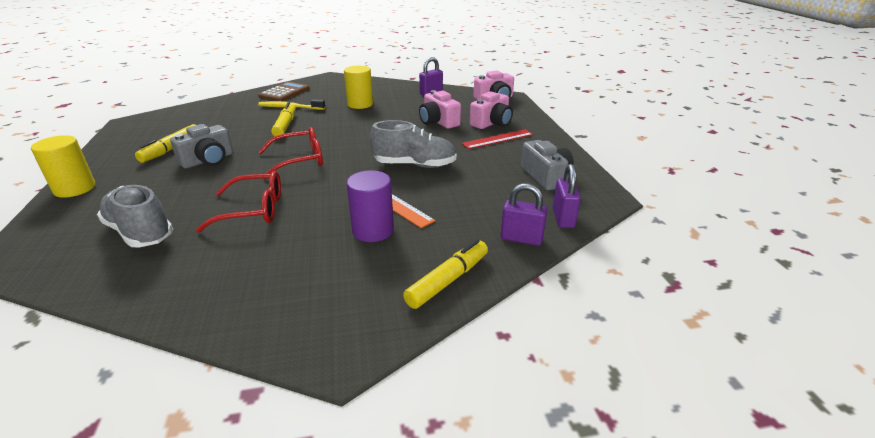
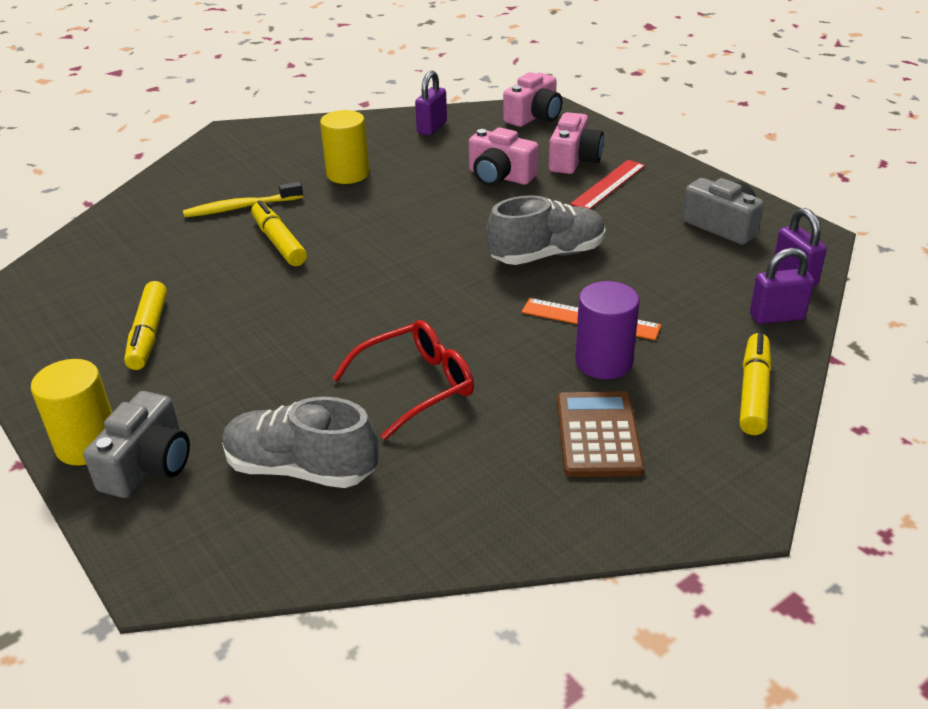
camera: 25 degrees left, 5 degrees up
(208, 160) = (238, 334): grey camera -> grey camera (148, 465)
(284, 92) = (191, 181): brown calculator -> brown calculator (598, 435)
(299, 160) = (379, 293): red glasses -> none

